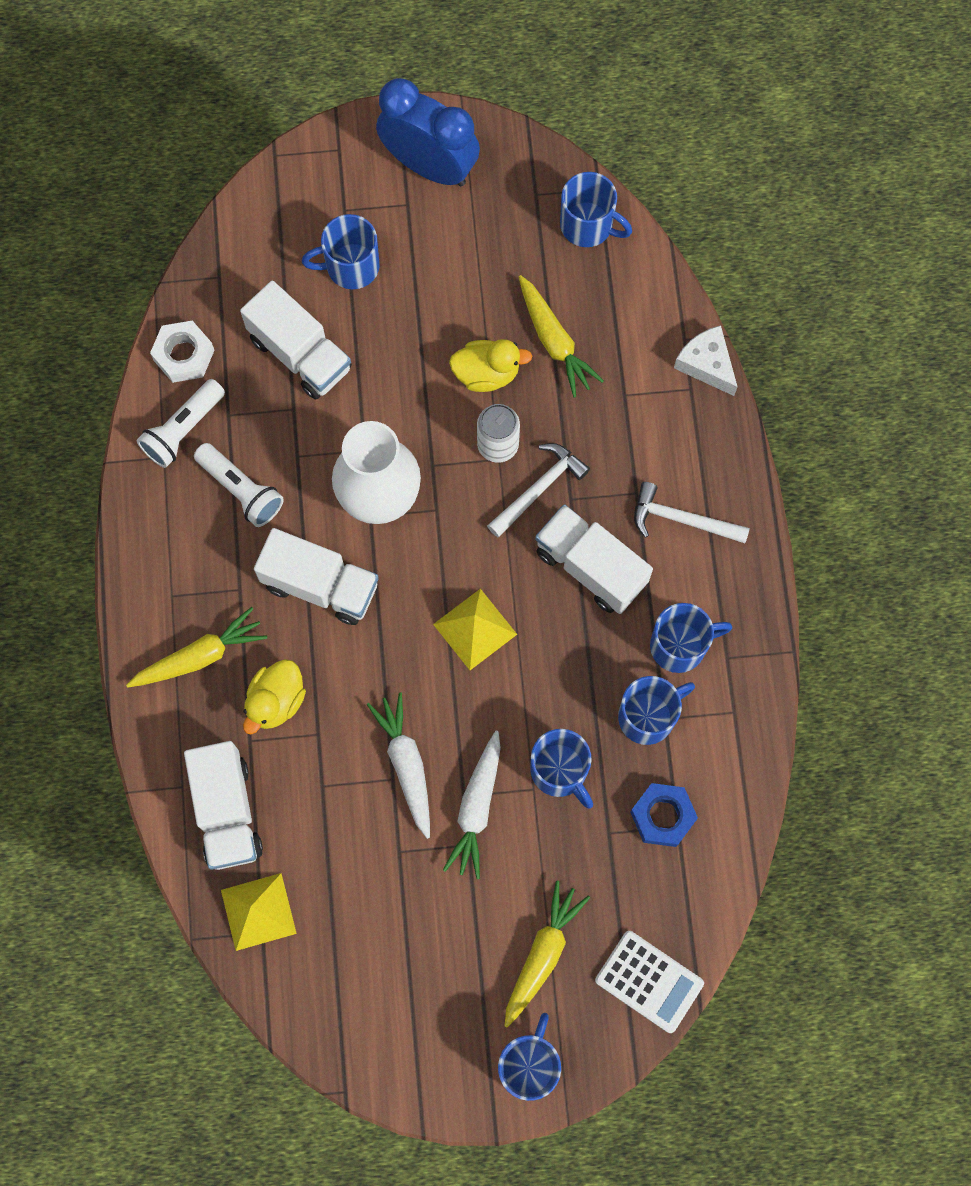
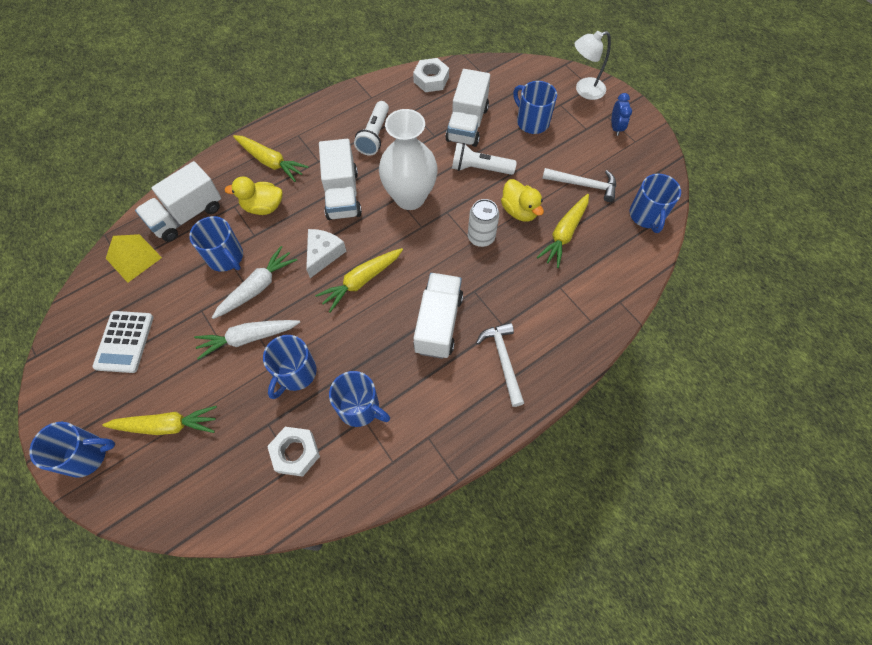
camera: 60 degrees right, 10 degrees down
(183, 430) = (391, 98): white flashlight -> white flashlight (479, 168)
(339, 162) = (584, 90): none -> white lamp
(429, 166) = (615, 127): blue clock -> blue clock, size x0.45
(475, 629) = (361, 281): yellow pyramid -> yellow carrot
(539, 488) = (469, 271): white hammer -> white hammer (583, 185)
(649, 981) = (174, 505): white calculator -> white calculator (124, 342)
(662, 816) = (295, 453): blue nut -> white nut
(679, 645) = (418, 402): blue mug -> blue mug (226, 257)
(706, 364) = (614, 322): white cheese -> white cheese (323, 254)

